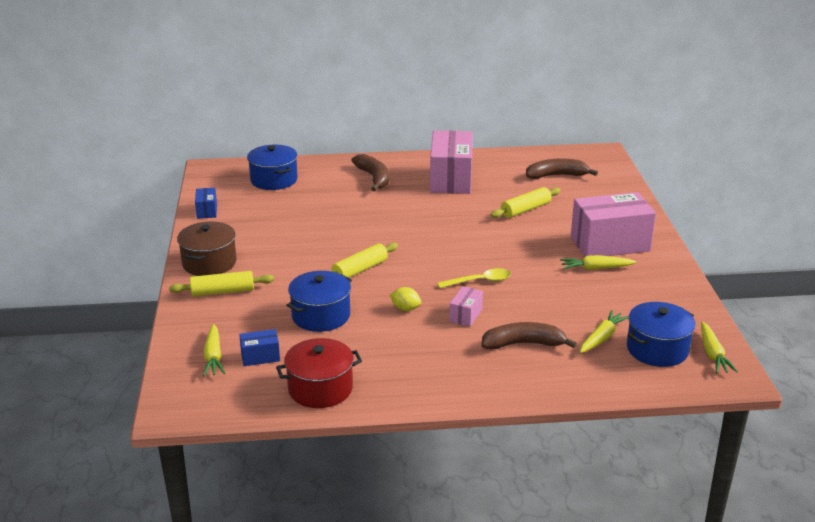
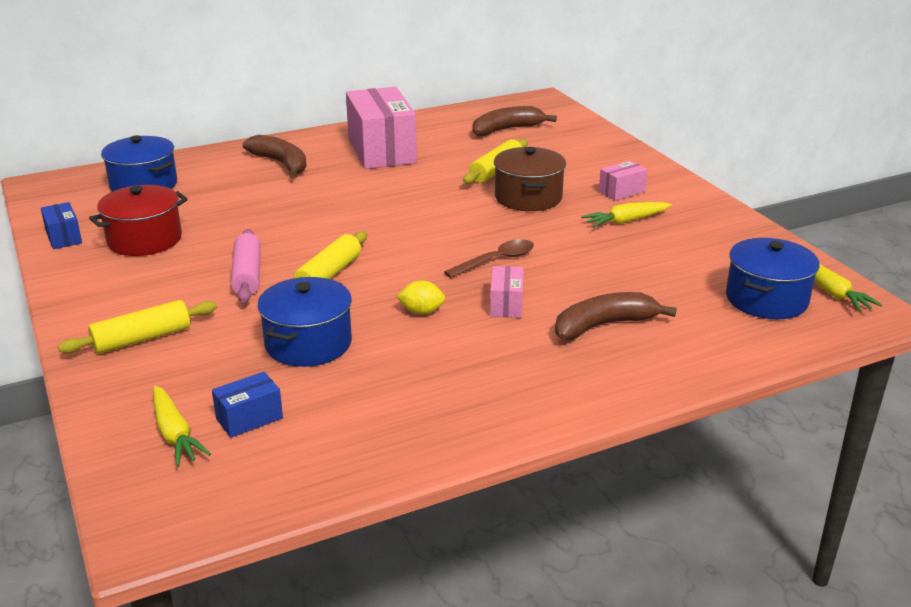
camera: 20 degrees left, 0 degrees up
(209, 263) = (101, 304): brown pot -> brown pot (528, 197)
(307, 260) = (247, 275): none -> pink rolling pin
(320, 389) = (366, 444): red pot -> red pot (144, 240)
(479, 281) = (496, 260): yellow spoon -> brown spoon
(602, 338) = (693, 299): yellow carrot -> none
(610, 244) = (621, 192): pink box -> pink box, size x0.45

